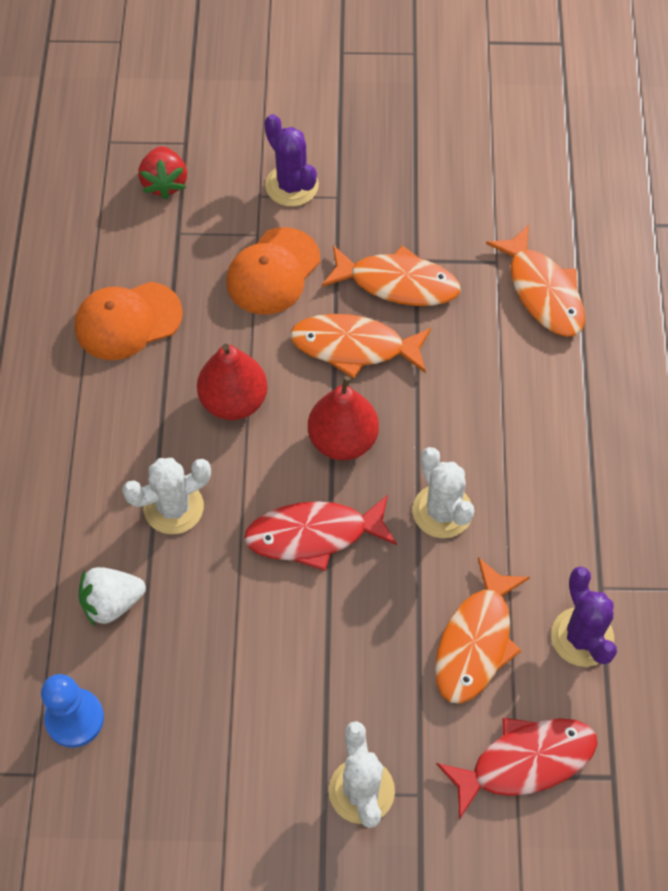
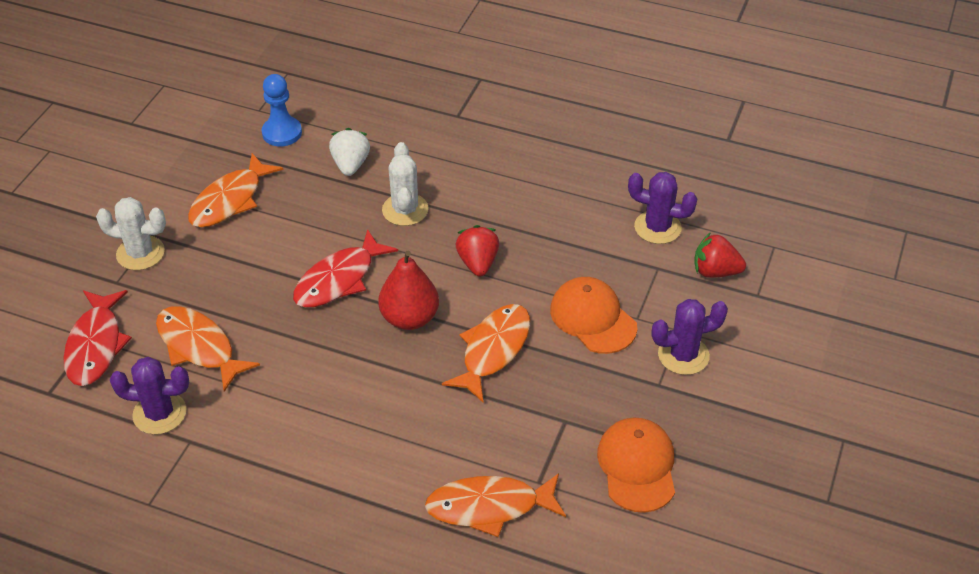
camera: 110 degrees right, 15 degrees down
(115, 247) = (657, 227): none -> purple cactus
(128, 321) = (581, 220): orange cap -> orange cap (637, 466)
(234, 401) = (478, 263): red pear -> red strawberry
(314, 535) = (339, 279): red fish -> red fish turned 150 degrees counterclockwise
(397, 283) = (545, 399): orange fish -> orange fish (230, 200)
(442, 511) = (314, 361): white cactus -> none

